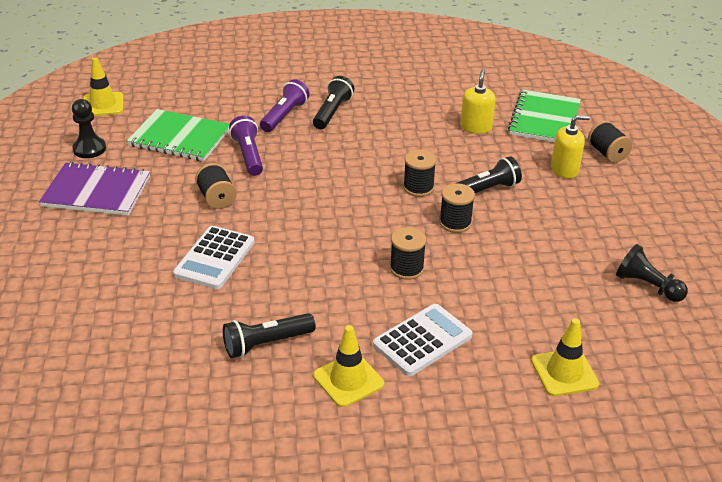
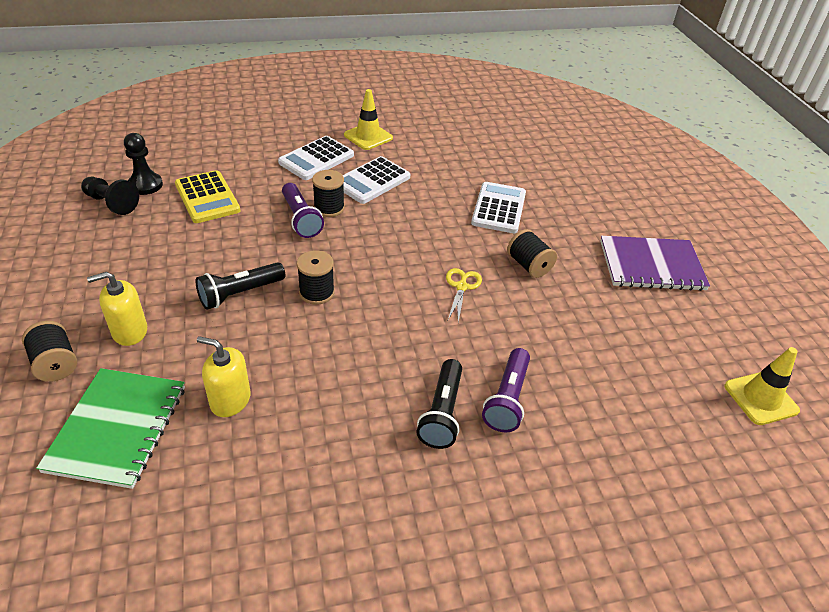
camera: 170 degrees right, 5 degrees up
(89, 149) = (708, 320): black pawn -> black pawn (145, 185)
(180, 138) = (619, 346): green notebook -> none
(248, 155) = (523, 324): purple flashlight -> purple flashlight (301, 219)
(266, 343) = (431, 153): black flashlight -> none
(288, 184) = (461, 287): none -> yellow scissors
(353, 302) = (372, 181): none -> white calculator
(455, 223) = (279, 253): black spool -> none
(476, 127) = (230, 400): yellow soap dispenser -> yellow soap dispenser turned 105 degrees clockwise
(545, 288) = (207, 197): none -> yellow calculator
(564, 372) = (214, 145): yellow traffic cone -> none

